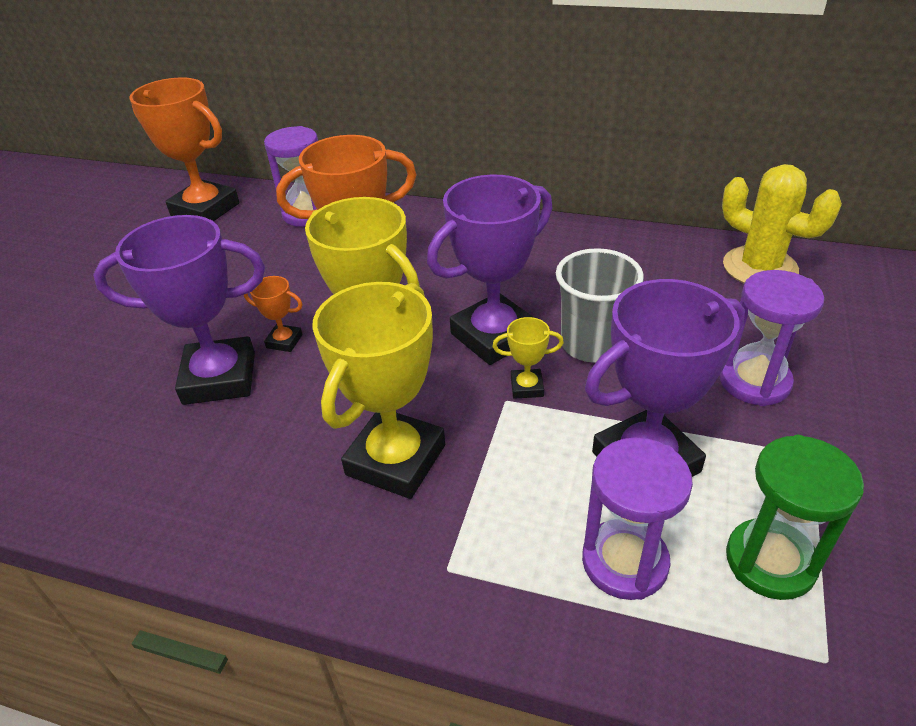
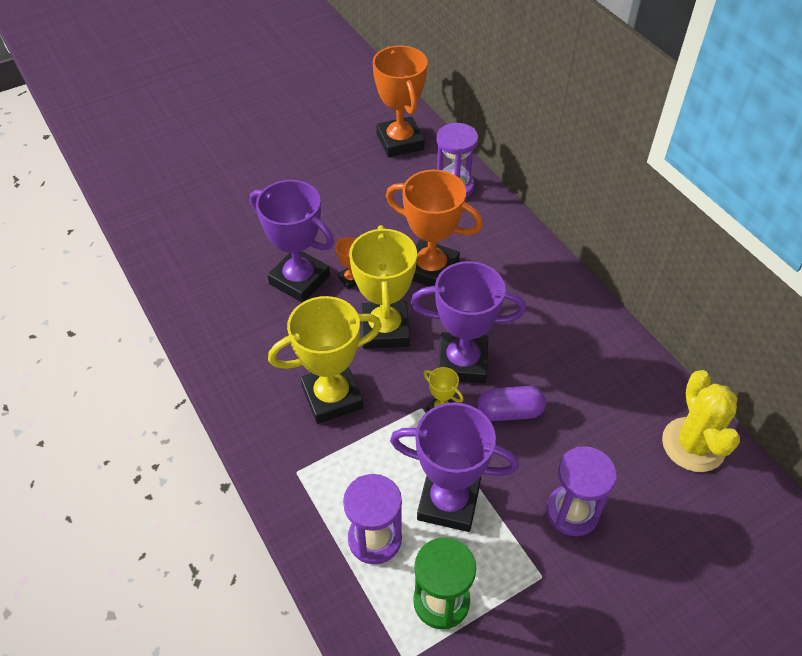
camera: 40 degrees right, 10 degrees up
(592, 344) = (510, 412): grey cup -> purple capsule

